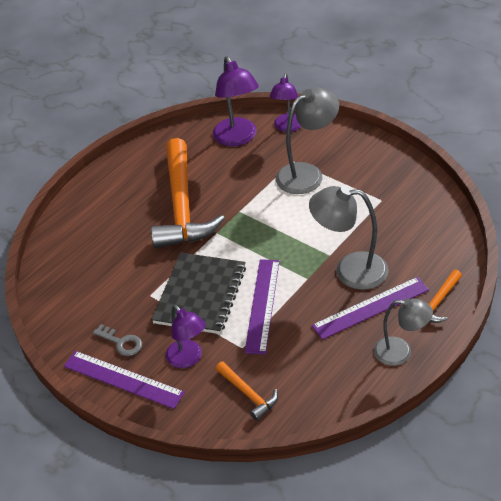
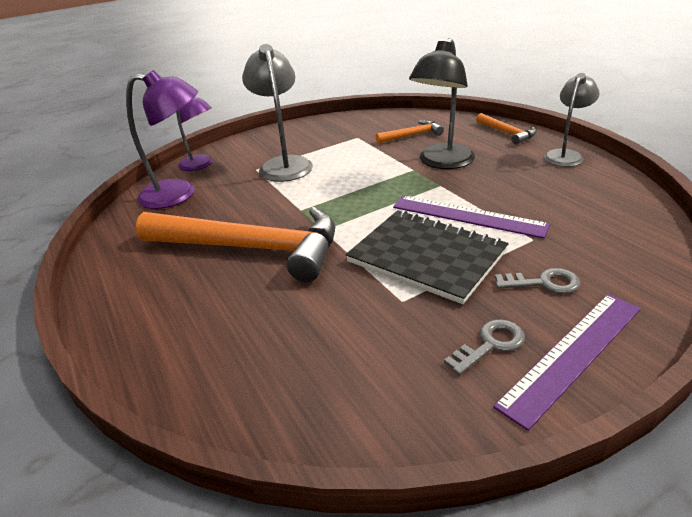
camera: 70 degrees left, 10 degrees down
(188, 359) = (543, 283): purple lamp -> grey key
(248, 394) = (614, 245): orange hammer -> orange hammer (412, 135)
(350, 270) = (442, 162): grey lamp -> black lamp
(370, 308) = (500, 160): purple ruler -> none

